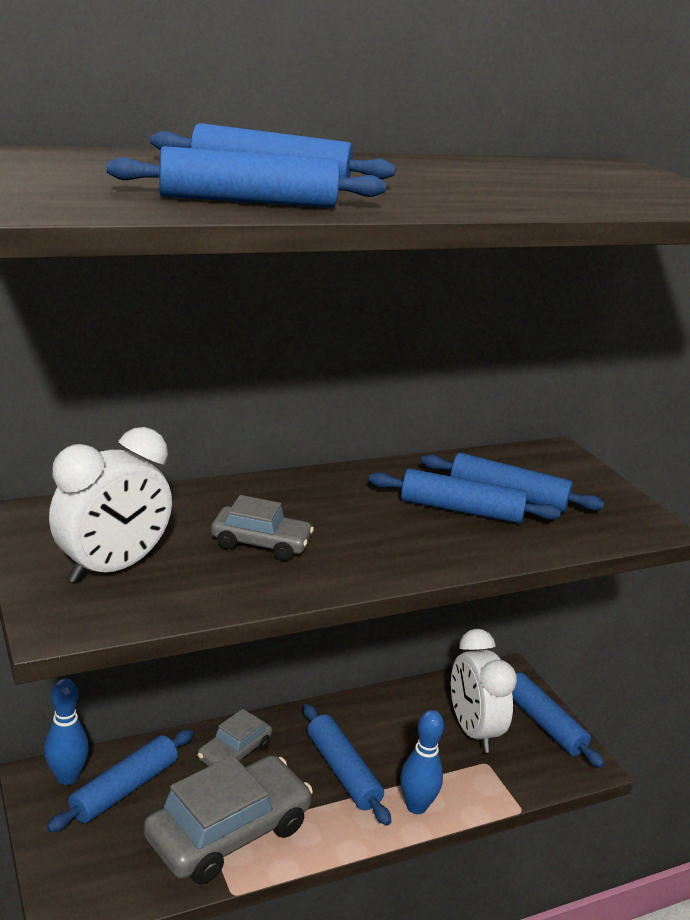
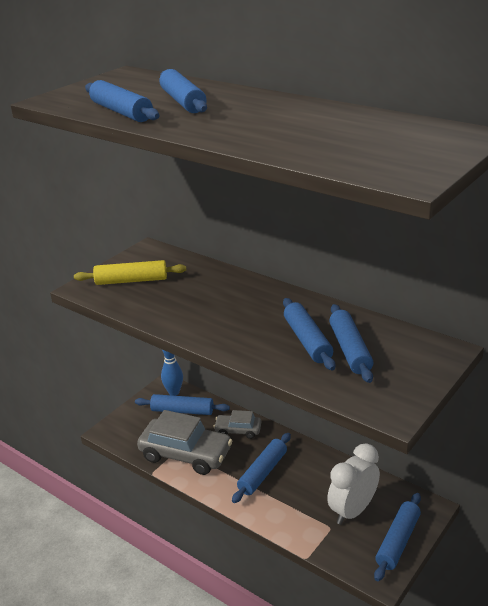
camera: 65 degrees right, 5 degrees up
(112, 568) = (131, 280): white clock -> yellow rolling pin
(261, 543) = (193, 302): grey car -> none
(416, 806) = (265, 511): blue bowling pin -> none

